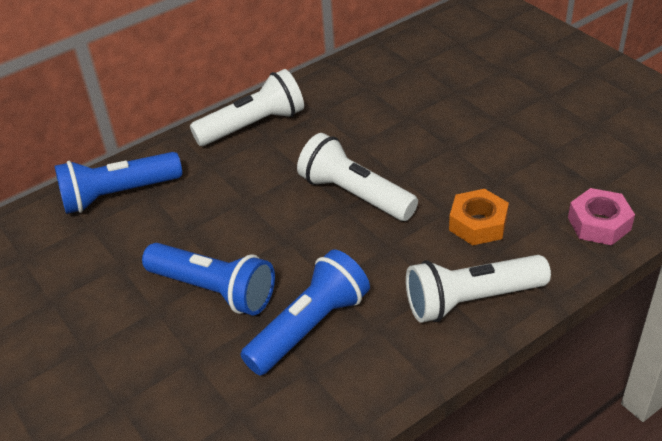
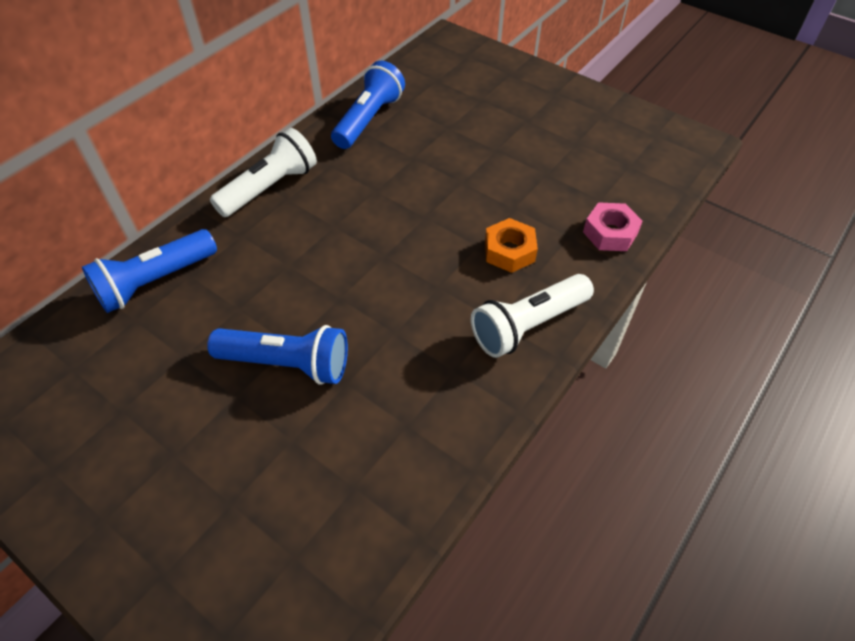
camera: 20 degrees left, 10 degrees up
(309, 327) = (392, 381): blue flashlight -> blue flashlight (369, 119)
(354, 194) = (390, 242): white flashlight -> none

